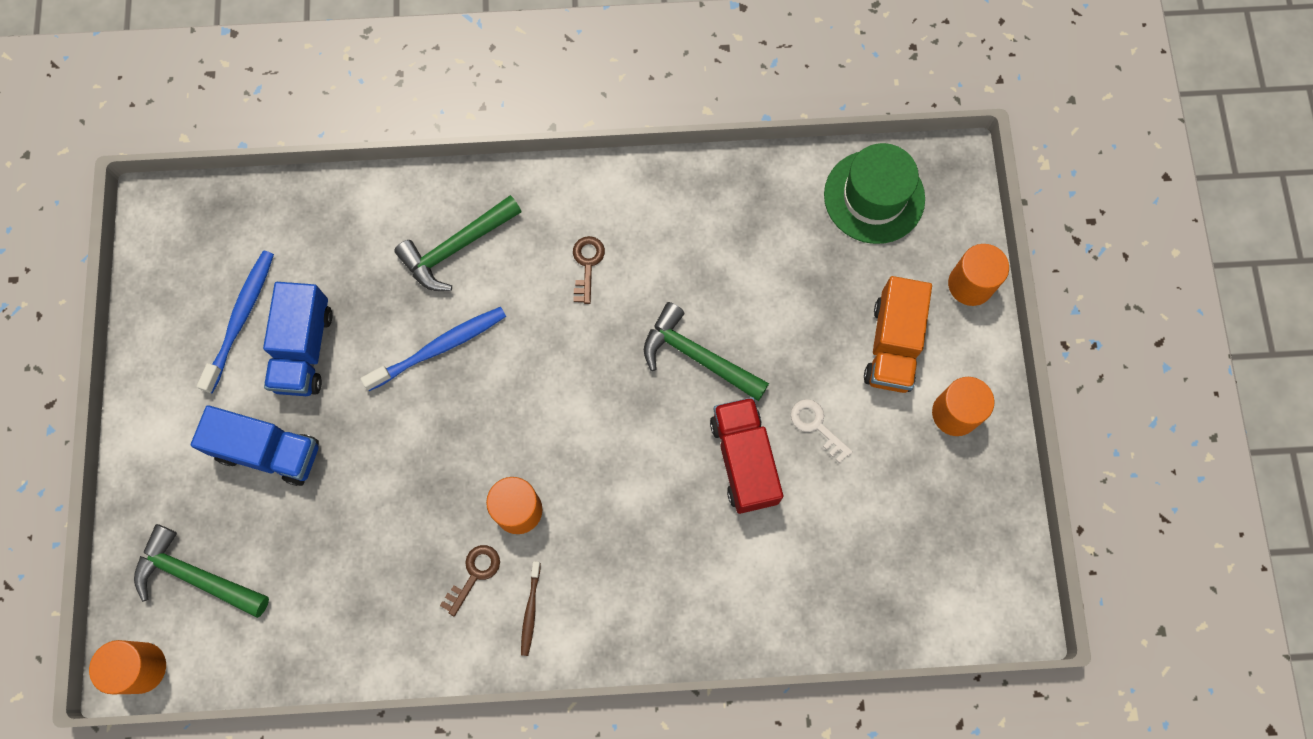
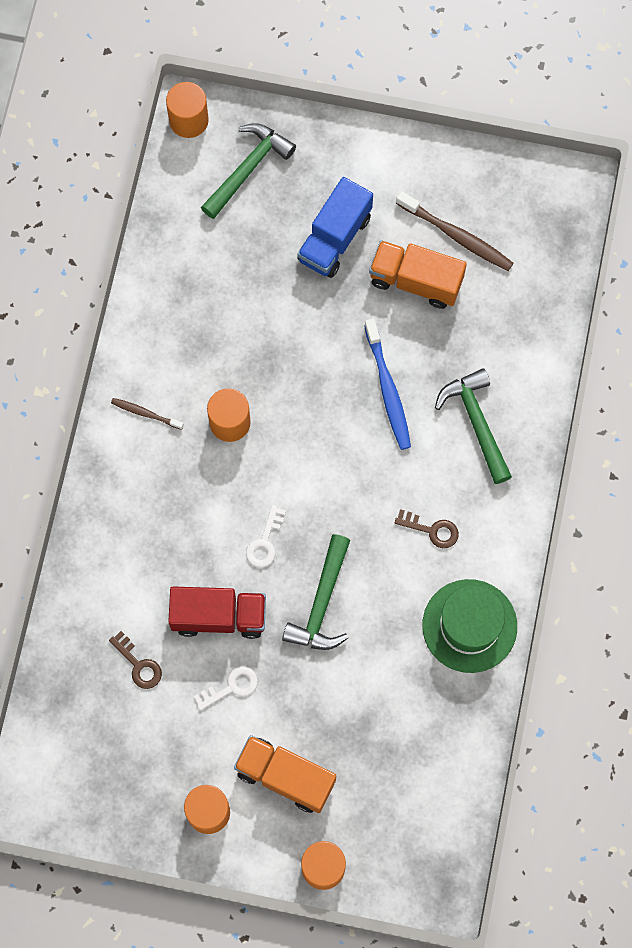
camera: 105 degrees right, 0 degrees up
(241, 318) = (457, 236): blue toothbrush -> brown toothbrush
(304, 349) = (416, 281): blue truck -> orange truck
(474, 574) = (187, 376): brown key -> brown key (138, 664)
(647, 433) = (265, 542): none -> white key
(697, 356) = (321, 603): green hammer -> green hammer turned 150 degrees clockwise
(874, 197) = (432, 806): green hat -> green hat (469, 626)

